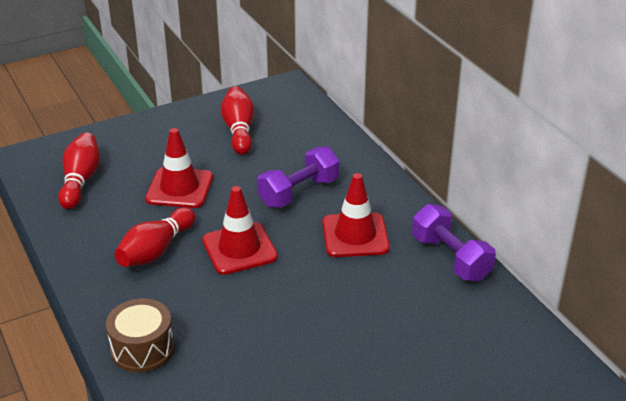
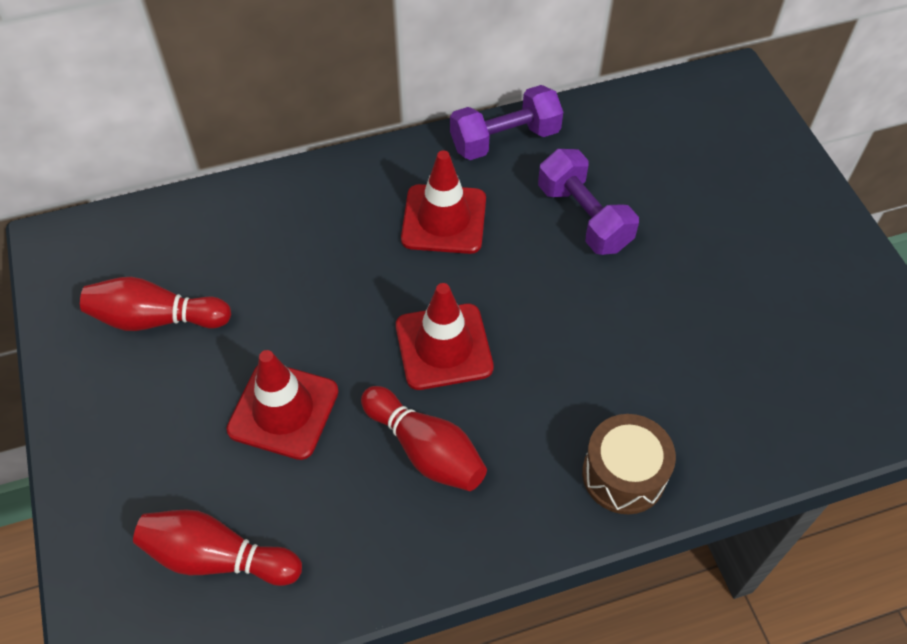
camera: 80 degrees left, 20 degrees up
(299, 192) = (337, 265): purple dumbbell -> purple dumbbell (583, 217)

